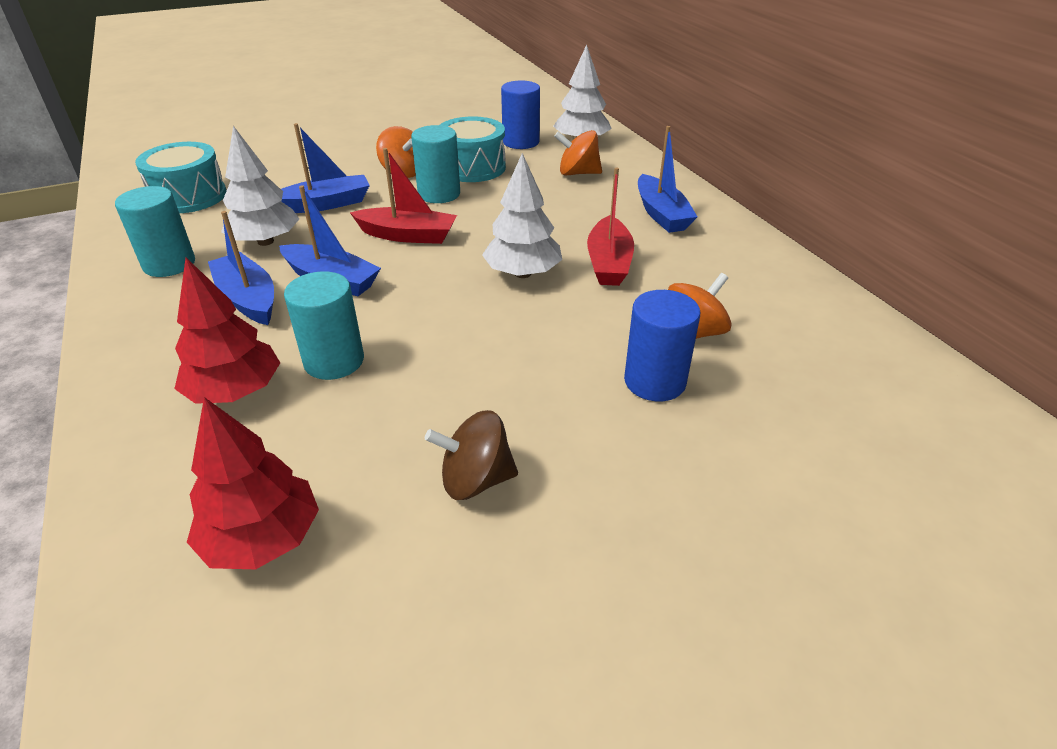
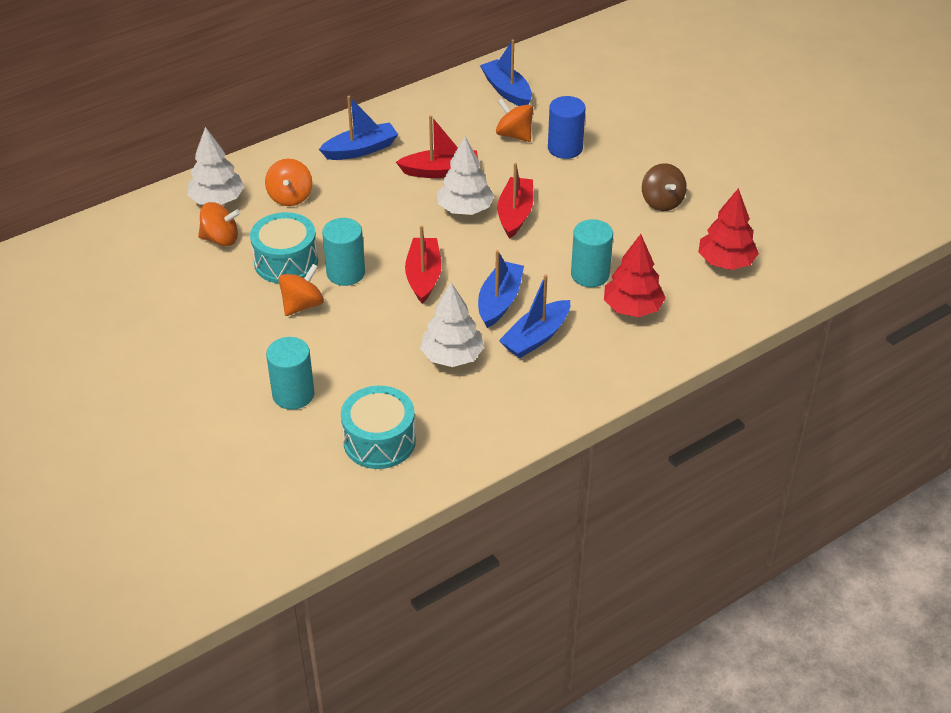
camera: 100 degrees left, 5 degrees up
(169, 264) = (501, 402): turquoise cylinder -> turquoise cylinder (293, 394)
(325, 204) = (378, 340): blue boat -> blue boat (507, 91)
(498, 311) = (515, 214): none -> red boat
(521, 142) = (221, 239): blue cylinder -> orange spinning top

